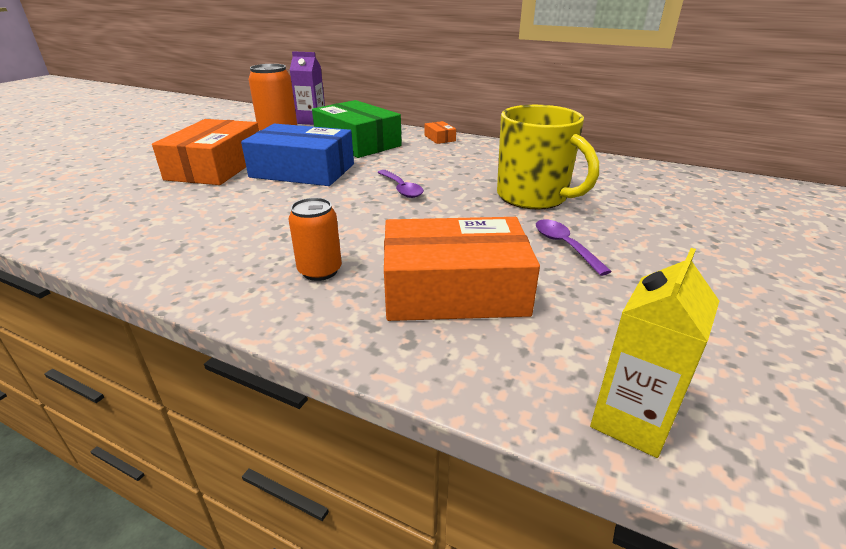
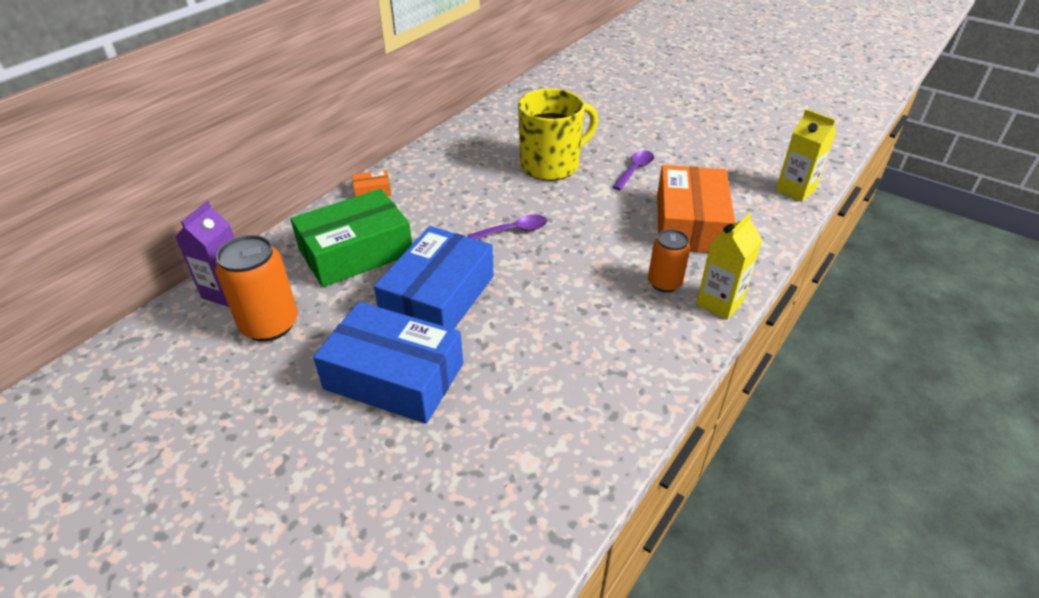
camera: 80 degrees left, 10 degrees up
(216, 167) = (394, 376): orange box -> blue box
(277, 312) = (719, 303): none -> yellow carton
(564, 246) = (635, 170): purple spoon -> purple spoon turned 135 degrees clockwise

